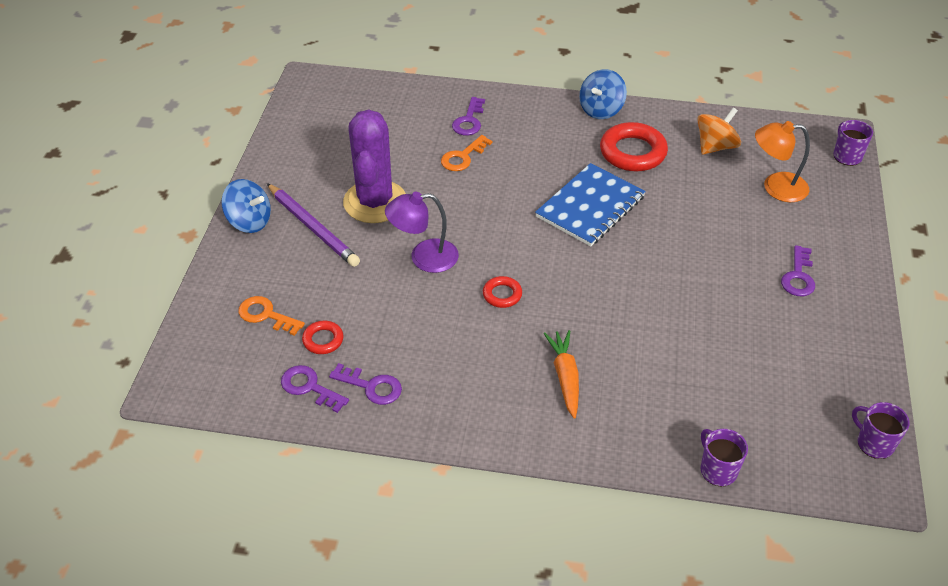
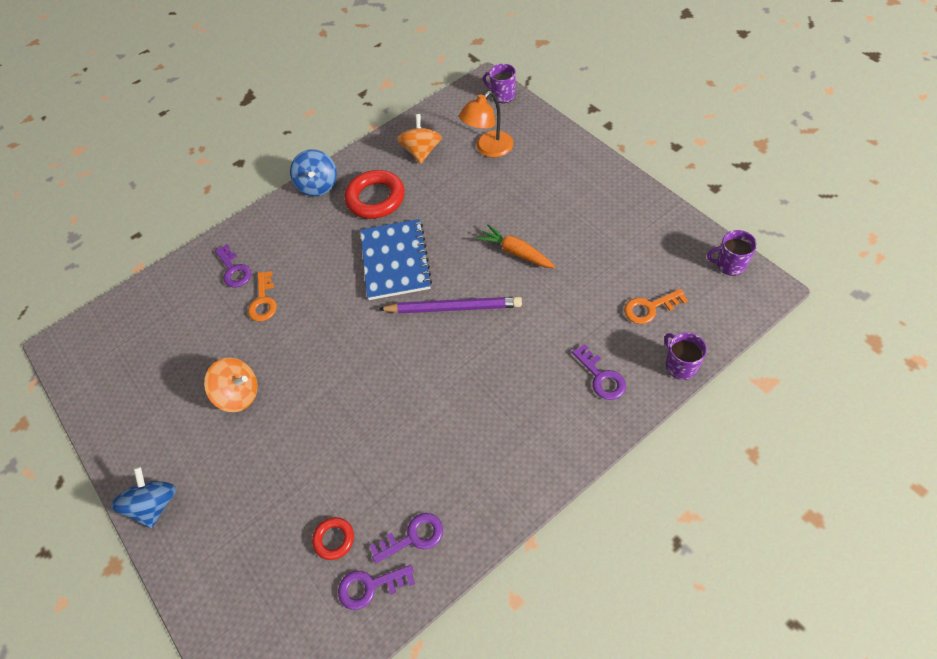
camera: 40 degrees left, 10 degrees up
(249, 221) = (155, 504): blue spinning top -> blue spinning top turned 75 degrees counterclockwise
(266, 315) = (265, 566): orange key -> orange key (649, 308)
(313, 227) = (215, 460): purple pencil -> purple pencil (453, 308)
(375, 202) = (239, 394): purple cactus -> orange spinning top
(424, 257) = (329, 402): purple lamp -> none
(502, 294) = (416, 377): red ring -> none
(565, 377) = (526, 395): orange carrot -> orange carrot (516, 252)
(718, 470) = (680, 365): purple mug -> purple mug turned 45 degrees clockwise
(798, 277) = (570, 197): purple key -> purple key (601, 377)

